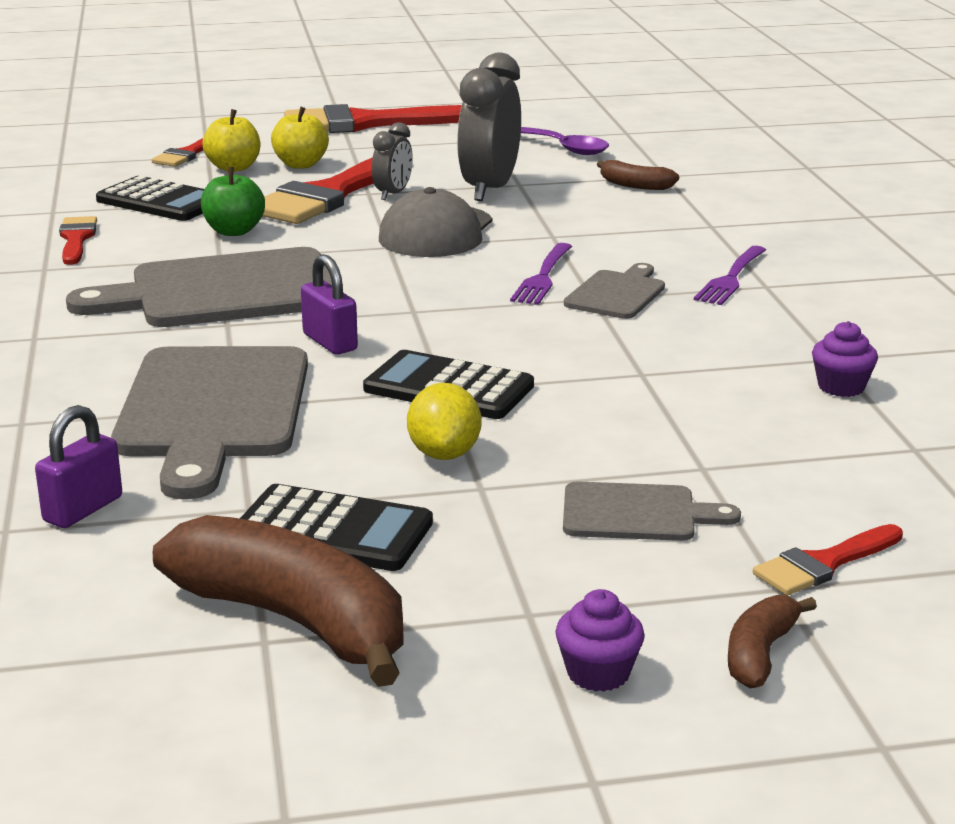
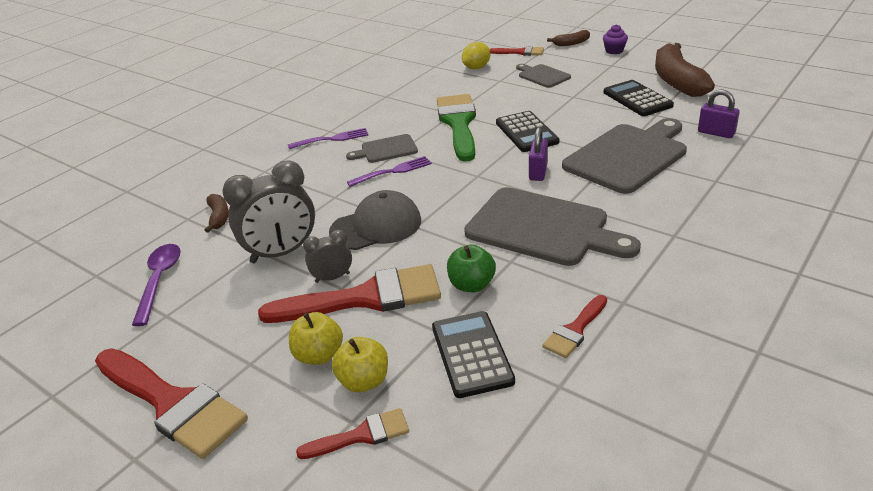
camera: 130 degrees left, 10 degrees up
(83, 509) = (716, 133): purple padlock -> purple padlock turned 45 degrees clockwise
(444, 454) = (568, 110): yellow lemon -> yellow lemon (476, 68)
(593, 361) = (458, 123): none -> green brush
(841, 387) = (408, 87): purple cupcake -> none

